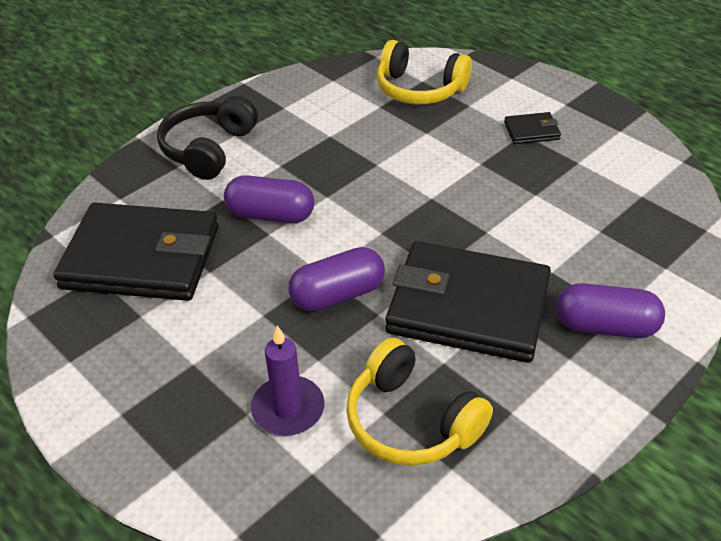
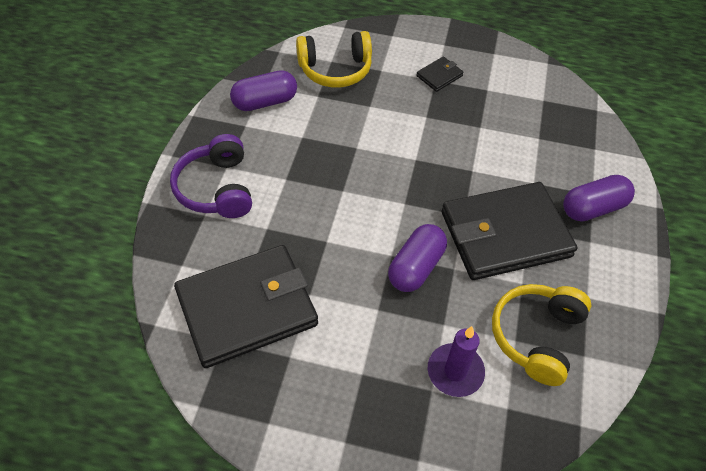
camera: 35 degrees left, 10 degrees up
(208, 149) = (216, 188): black headphones -> purple headphones
(271, 215) = (315, 225): purple capsule -> purple capsule (265, 102)
(411, 421) = (536, 336): yellow headphones -> yellow headphones turned 105 degrees clockwise

